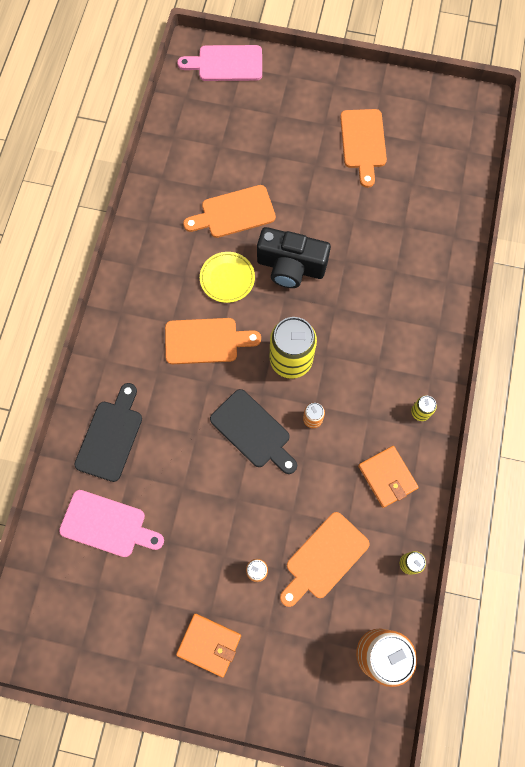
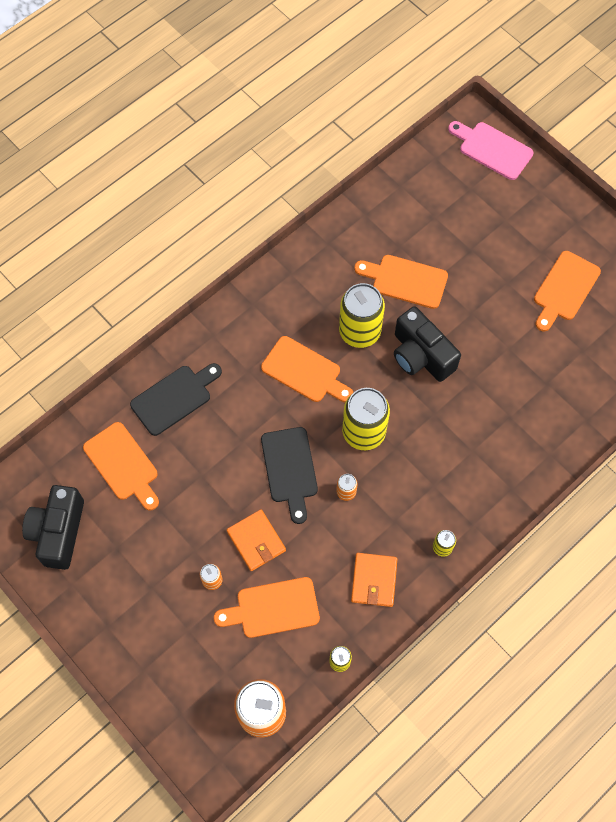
camera: 35 degrees right, 5 degrees down
(92, 624) = (58, 532): none -> black camera
(107, 525) = (123, 464): pink cutting board -> orange cutting board
(209, 644) = (134, 610): orange wallet -> orange wallet (256, 541)
(227, 278) = (359, 332): yellow plate -> yellow can

